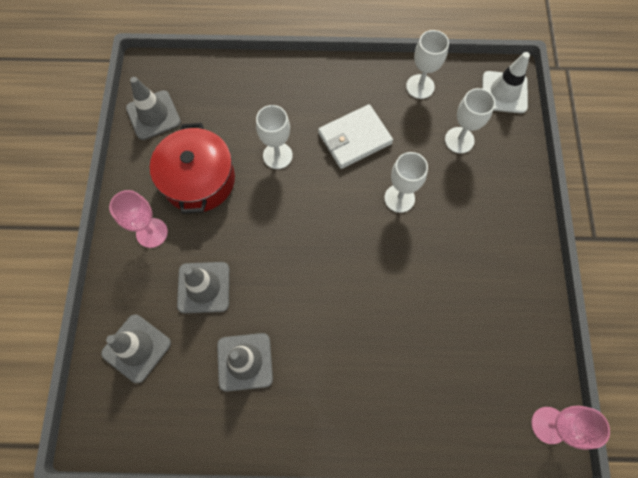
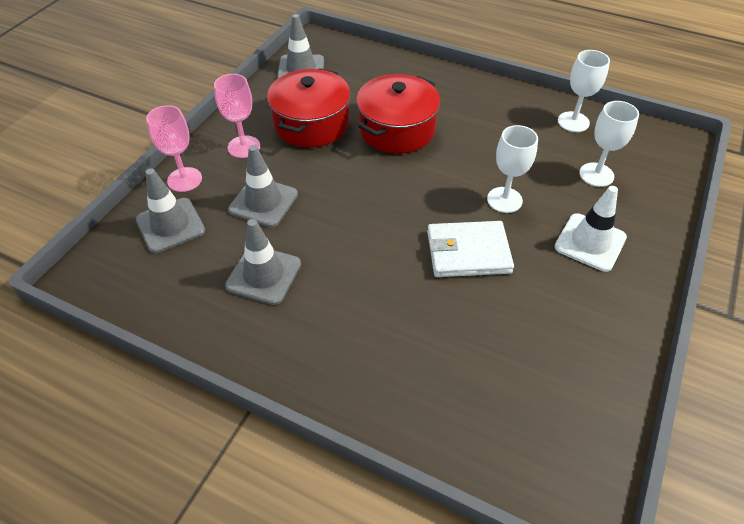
camera: 25 degrees right, 20 degrees down
(277, 155) = (397, 129): white goblet -> red pot
(354, 138) = (482, 140): white wallet -> white wallet (468, 252)
(504, 92) = (667, 152): white traffic cone -> white traffic cone (590, 242)
(549, 425) = (585, 479): pink goblet -> pink goblet (184, 179)

